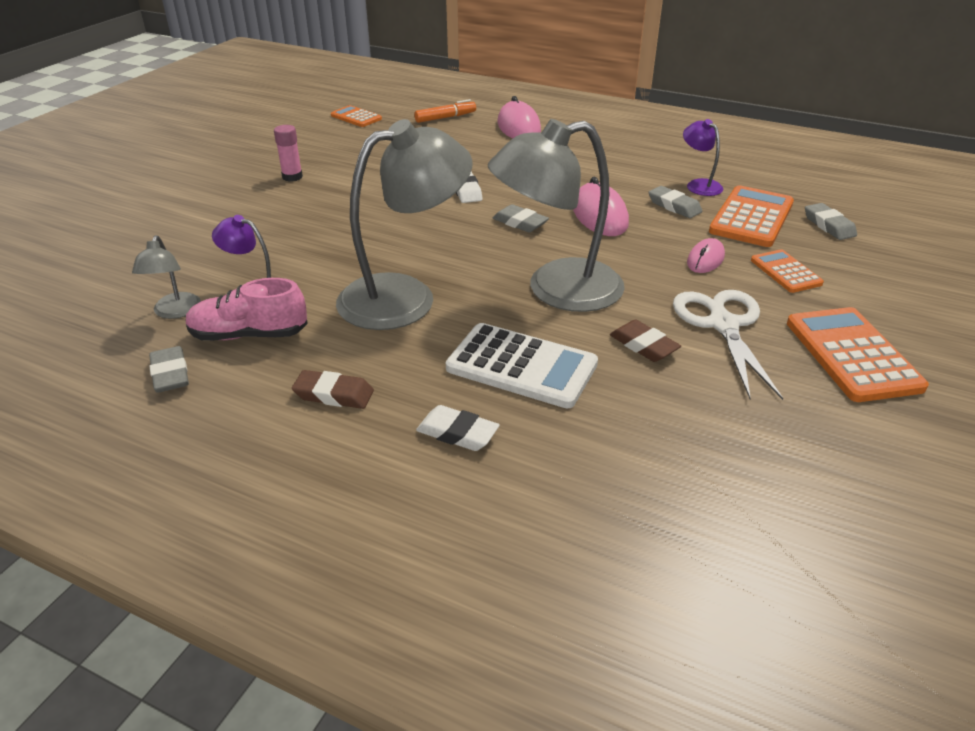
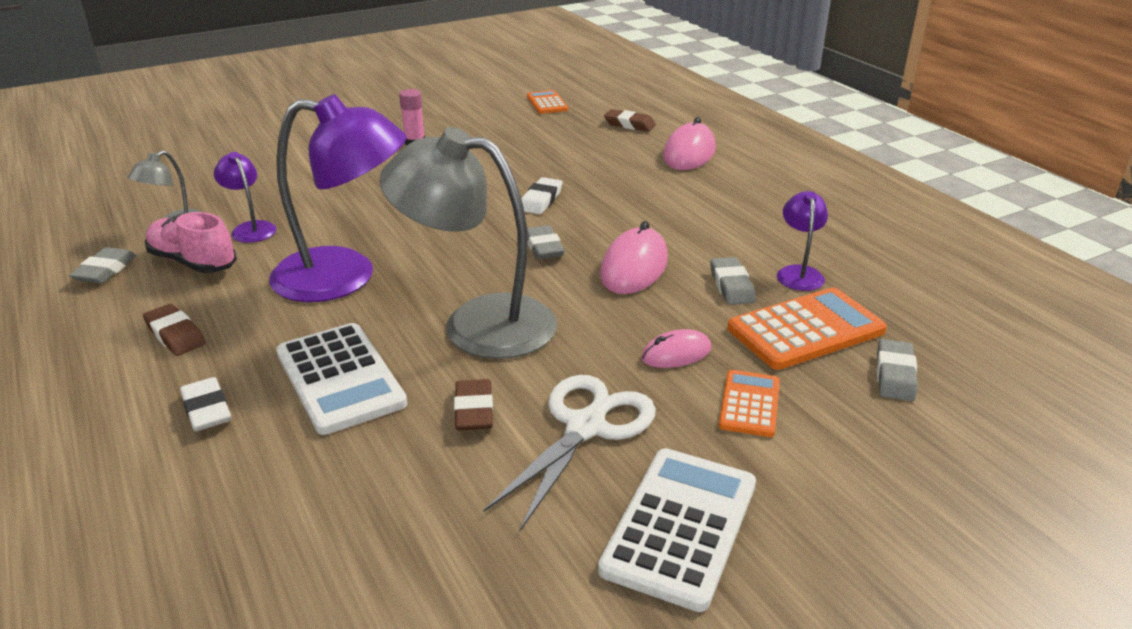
camera: 35 degrees right, 5 degrees down
(405, 296) = (345, 277): grey lamp -> purple lamp
(445, 117) = (629, 124): orange marker -> brown eraser
(852, 355) = (680, 526): orange calculator -> white calculator

